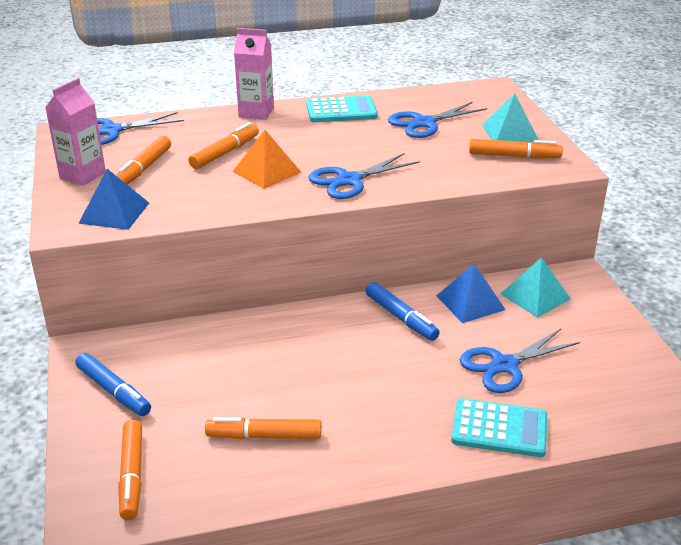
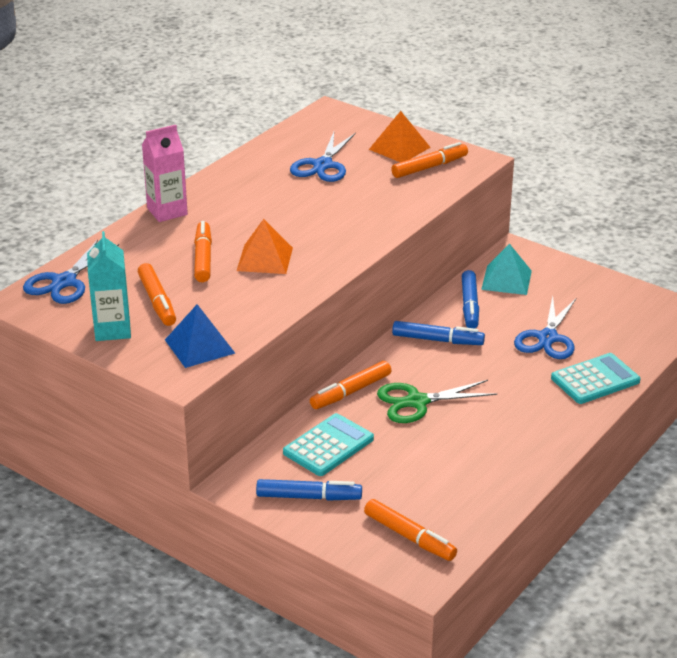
camera: 40 degrees left, 0 degrees up
(82, 175) = (112, 330): pink carton -> turquoise carton
(264, 436) = (459, 465): orange marker -> orange marker (351, 392)
(309, 360) = (417, 402): none -> green scissors
(341, 111) = (238, 181): turquoise calculator -> turquoise calculator (328, 446)
(349, 180) = (340, 238): blue scissors -> none
(470, 302) = (470, 306): blue pyramid -> blue marker
(510, 133) = (399, 148): turquoise pyramid -> orange pyramid

